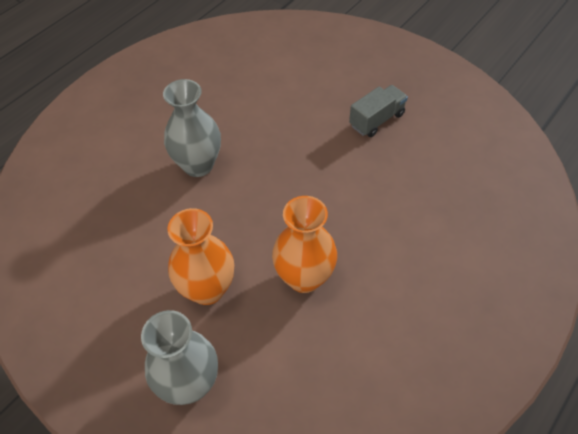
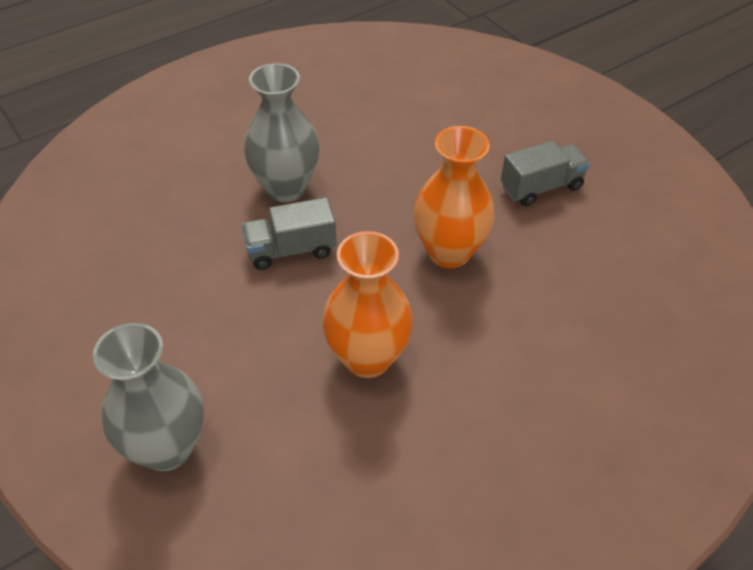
camera: 15 degrees right, 5 degrees down
(207, 289) = (237, 339): orange vase -> orange vase (449, 252)
(220, 212) = (291, 250): none -> grey truck

